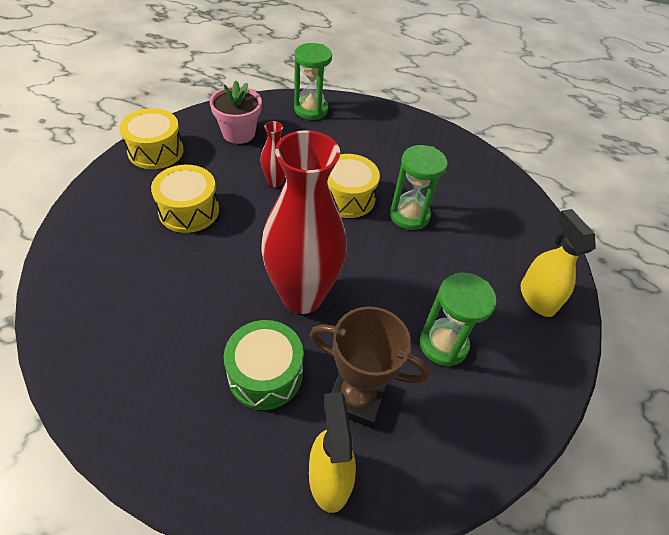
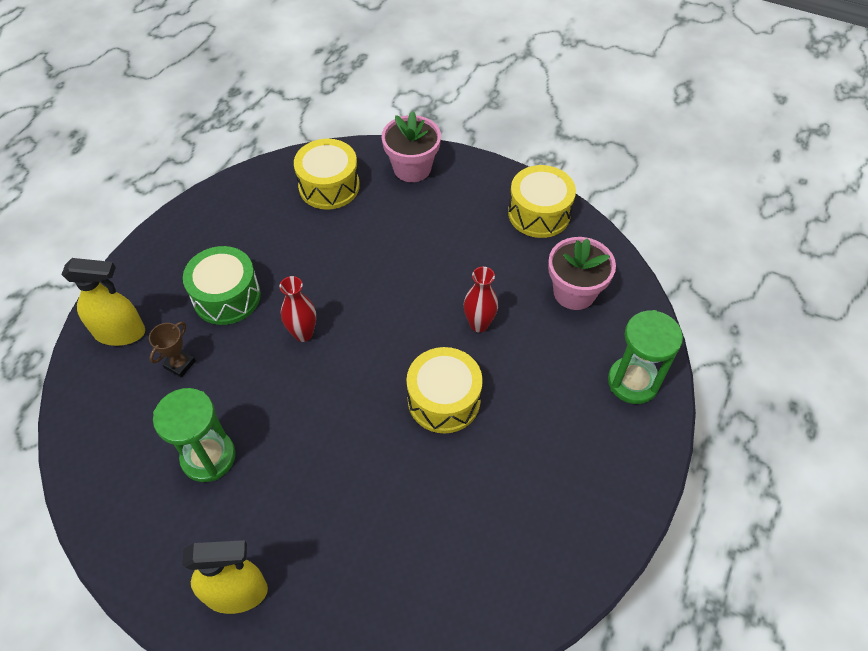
camera: 105 degrees right, 5 degrees up
(85, 238) = (412, 168): none -> pink flower pot
(189, 210) = (439, 243): yellow drum -> yellow drum (329, 186)
(302, 296) = (303, 334): red vase -> red vase, size x0.43
(357, 397) = (180, 364): brown trophy -> brown trophy, size x0.49
(409, 215) = (402, 469): green hourglass -> none

